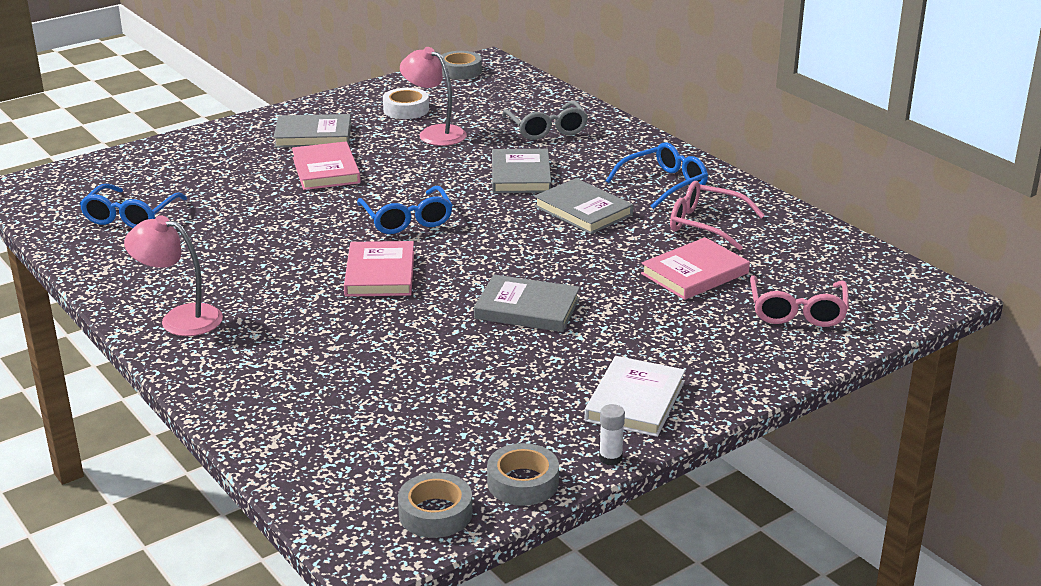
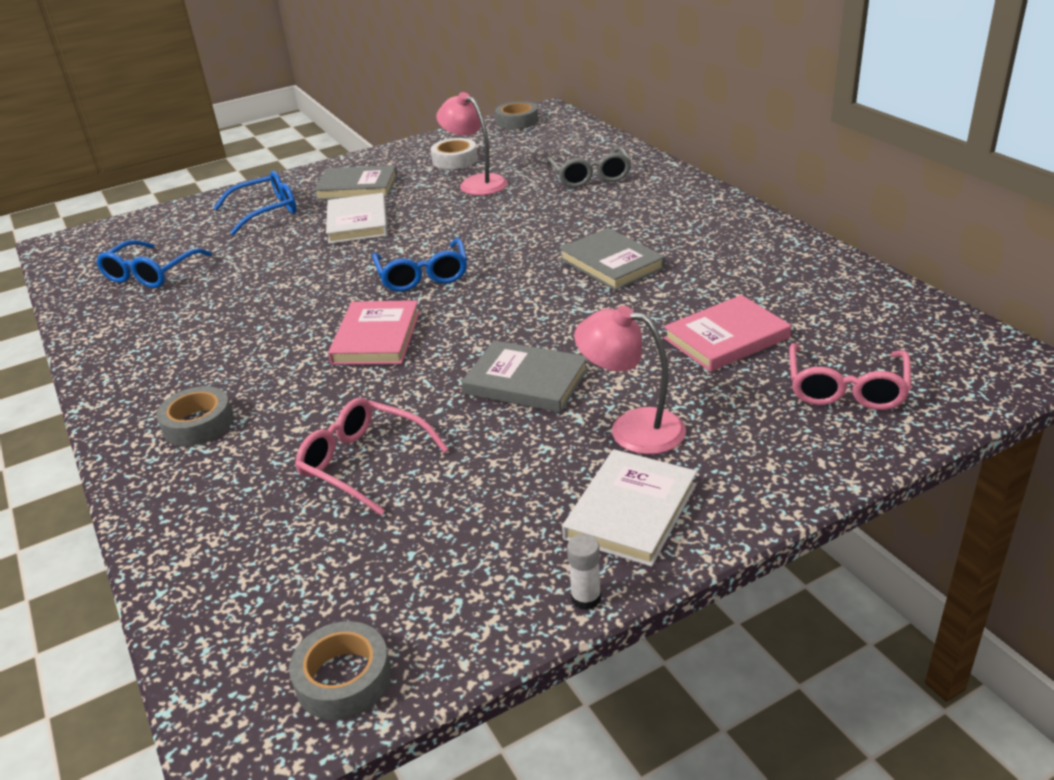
camera: 10 degrees right, 5 degrees up
(180, 318) = (150, 390): pink lamp -> pink lamp (632, 428)
(326, 170) = (357, 223): pink book -> white book
(521, 175) = (553, 225): grey book -> none
(523, 482) = (466, 633): grey tape -> grey tape (198, 424)
(664, 184) = (704, 233): blue glasses -> blue glasses (266, 211)
(706, 225) = (746, 279): pink glasses -> pink glasses (363, 463)

